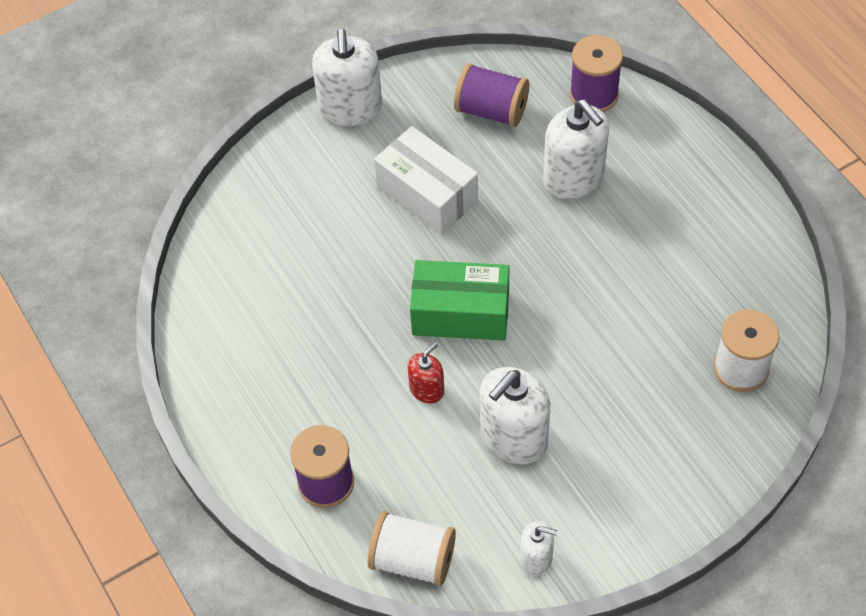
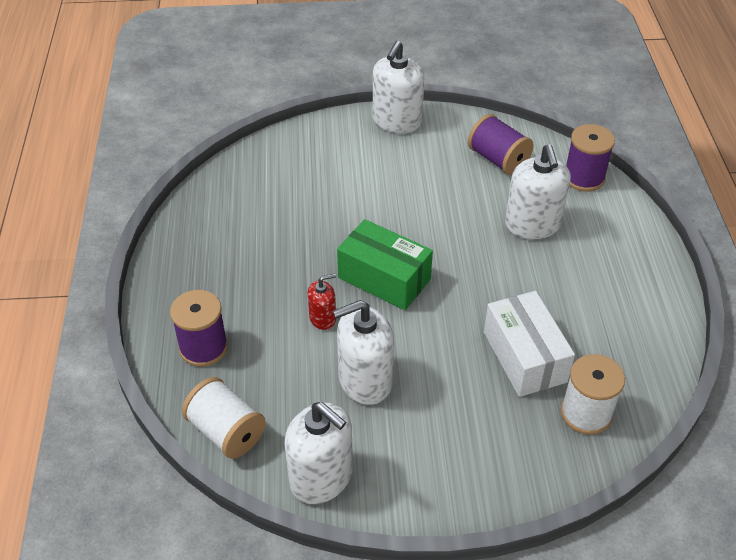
camera: 25 degrees right, 10 degrees down
(427, 194) = (413, 193): white box -> white box (524, 357)
(536, 558) = (321, 477): white soap dispenser -> white soap dispenser, size x1.89

